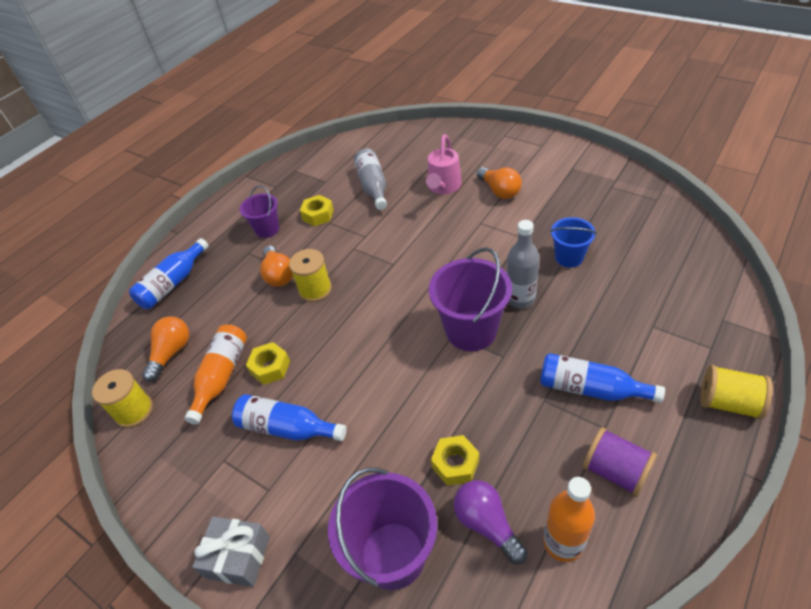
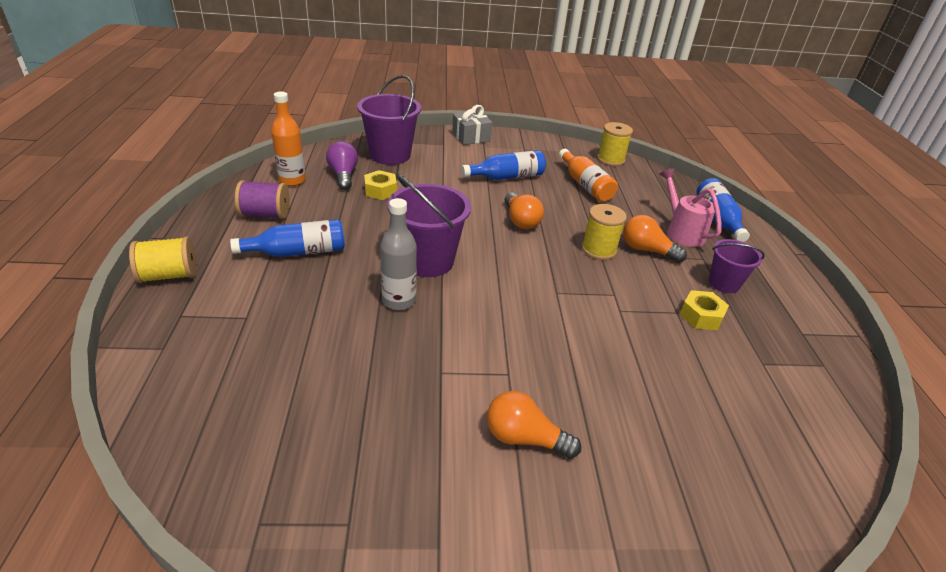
camera: 135 degrees right, 10 degrees down
(171, 353) = (638, 185): orange light bulb -> orange light bulb (520, 221)
(270, 367) = (559, 197): yellow nut -> none
(373, 186) = (696, 378): grey bottle -> none
(443, 187) = (607, 413): pink watering can -> pink watering can (681, 231)
(487, 524) = (343, 175): purple light bulb -> purple light bulb turned 120 degrees counterclockwise
(569, 257) = (367, 364): blue bucket -> none

